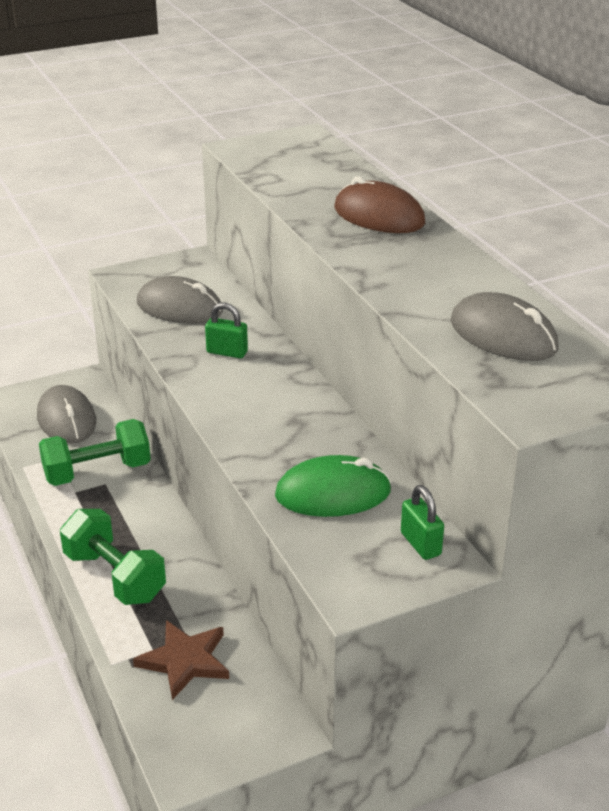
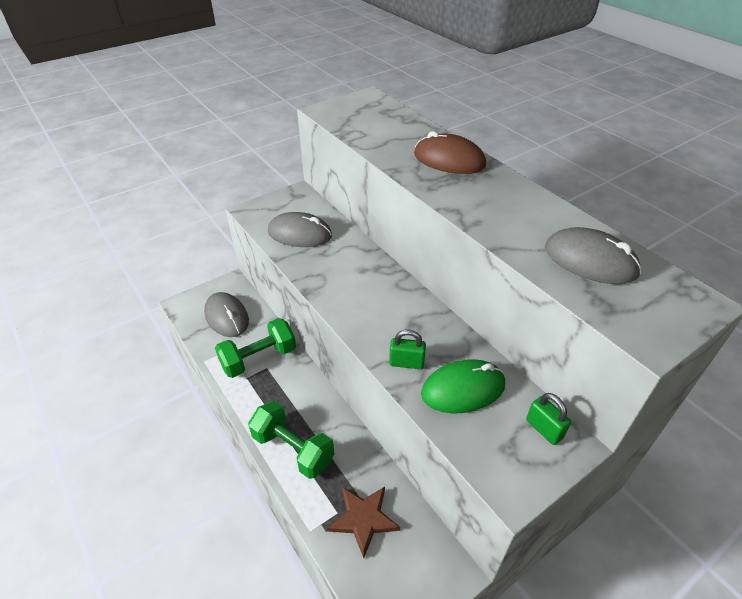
camera: 10 degrees left, 10 degrees up
(227, 352) = (345, 269): green padlock -> green padlock (406, 363)

